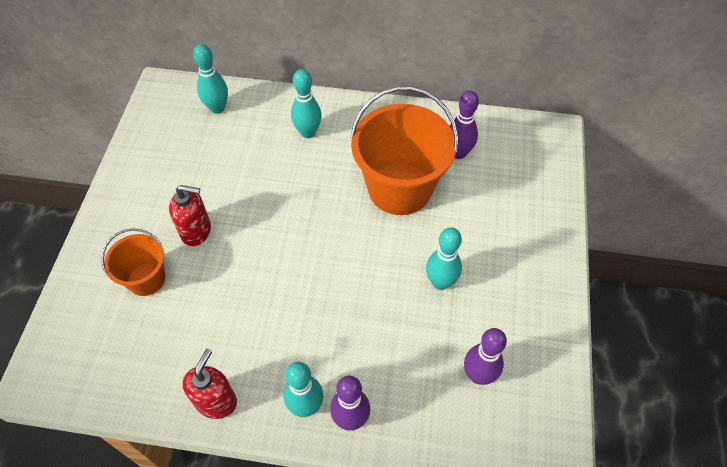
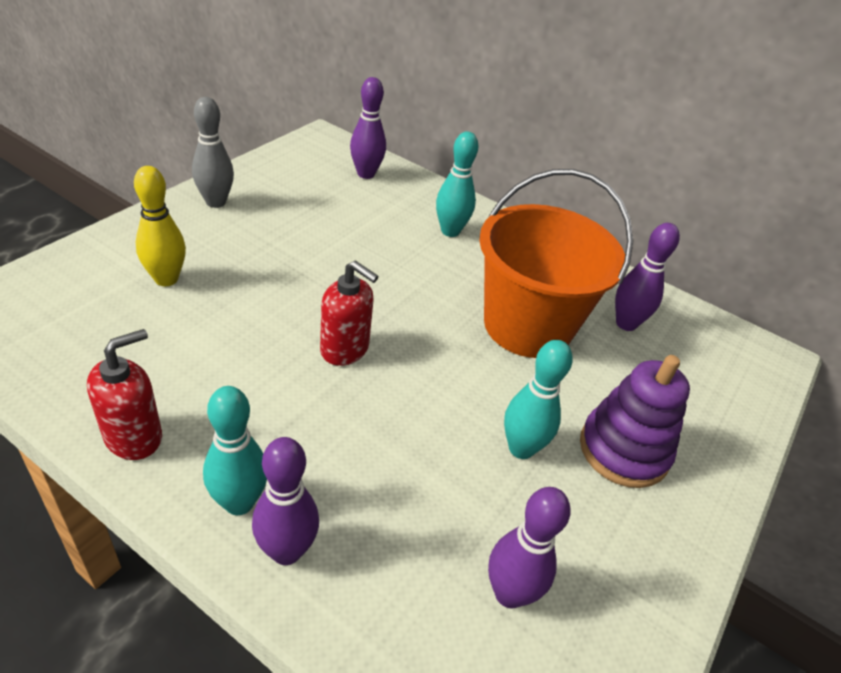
camera: 20 degrees right, 15 degrees down
(129, 194) = (216, 202): none -> grey bowling pin
(146, 279) = (166, 279): orange bucket -> yellow bowling pin
(196, 231) = (257, 262): red soap dispenser -> red soap dispenser (345, 349)
(217, 108) = (366, 174): turquoise bowling pin -> purple bowling pin
(497, 251) = (623, 450): none -> purple stacking toy

